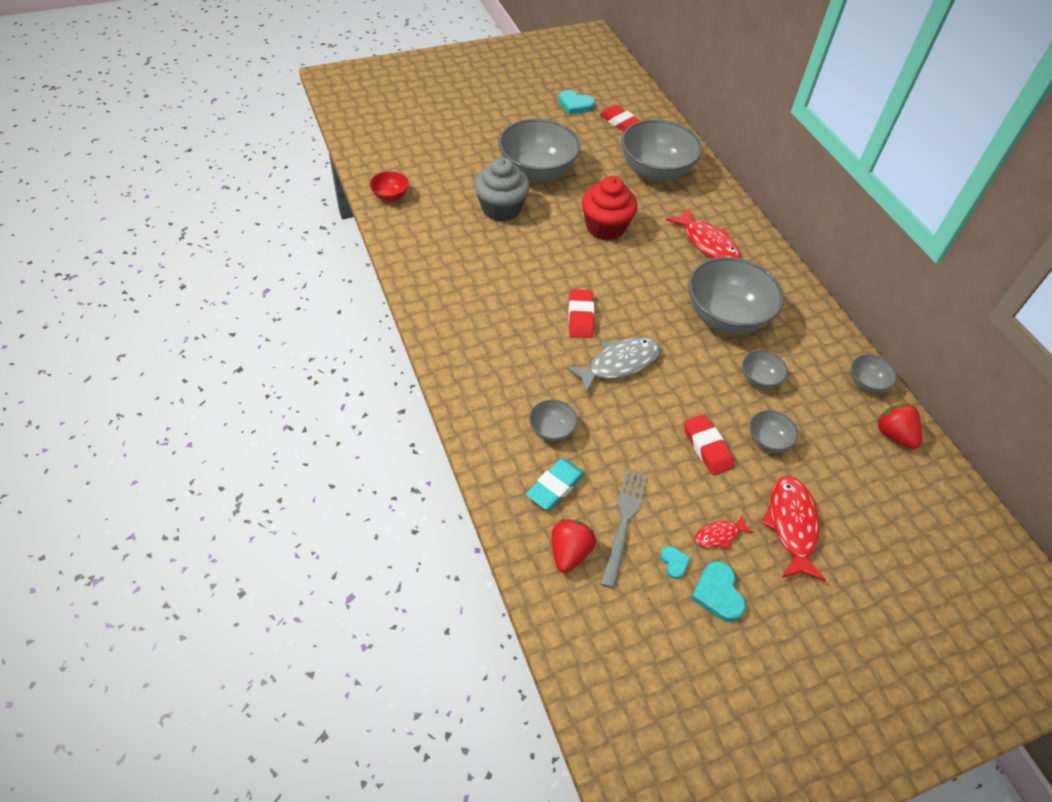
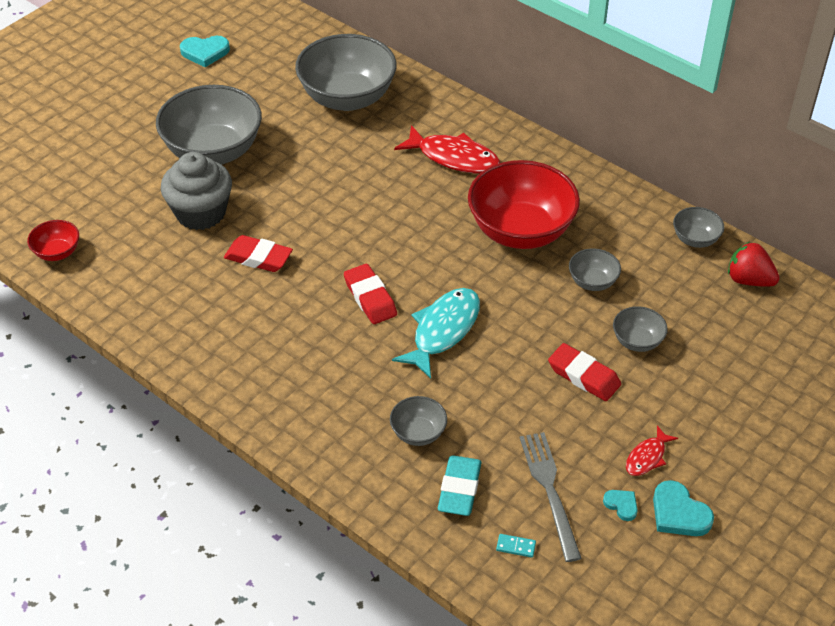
camera: 25 degrees left, 5 degrees down
(569, 552) = (516, 547): red strawberry -> turquoise domino
(605, 227) = (333, 185): red cupcake -> none
(619, 364) = (443, 331): grey fish -> turquoise fish
(620, 122) = (271, 54): red eraser -> red eraser (258, 258)
(726, 317) = (521, 231): grey bowl -> red bowl
(791, 525) = (707, 414): red fish -> none

